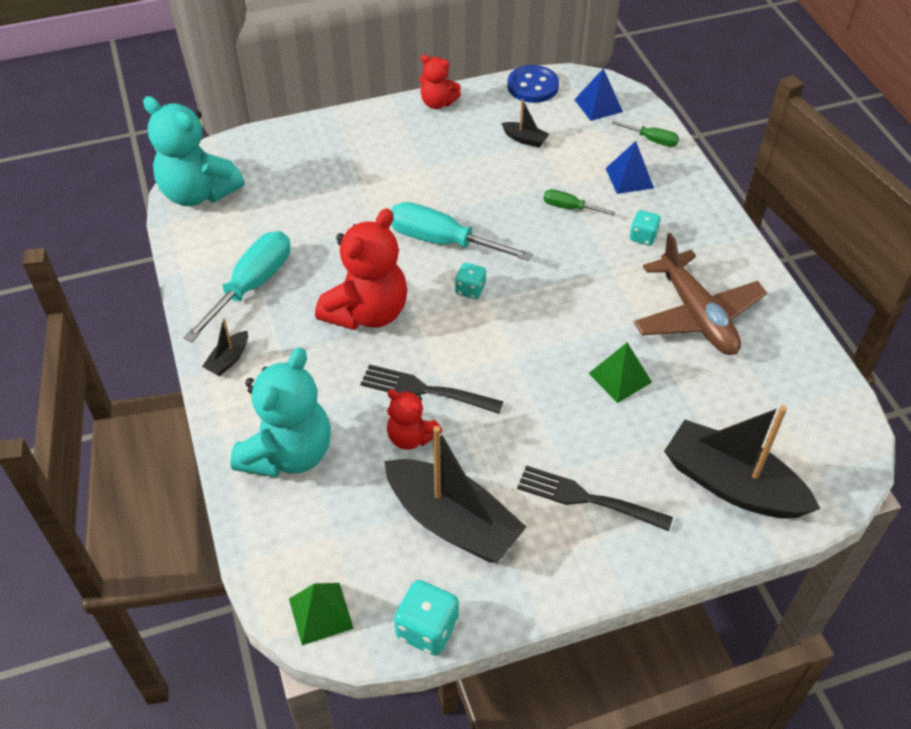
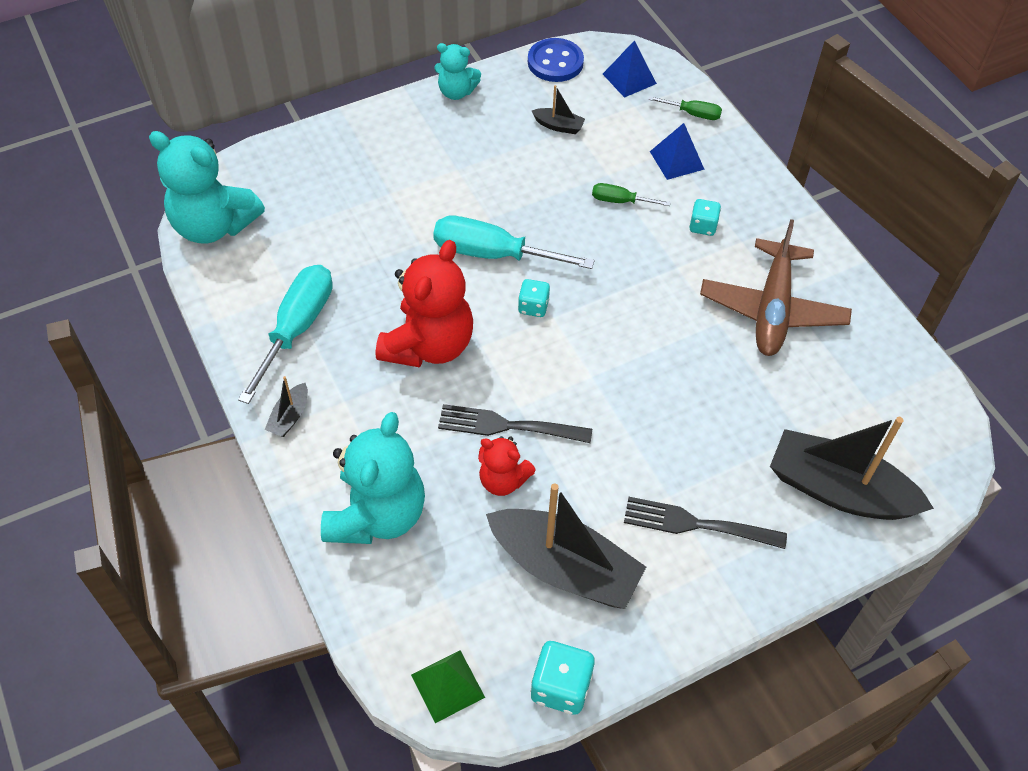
camera: 10 degrees left, 5 degrees up
(437, 103) = (456, 92): red teddy bear -> turquoise teddy bear
(620, 377) = (706, 387): green pyramid -> none
(696, 315) = (772, 309): brown plane -> brown plane turned 45 degrees clockwise

